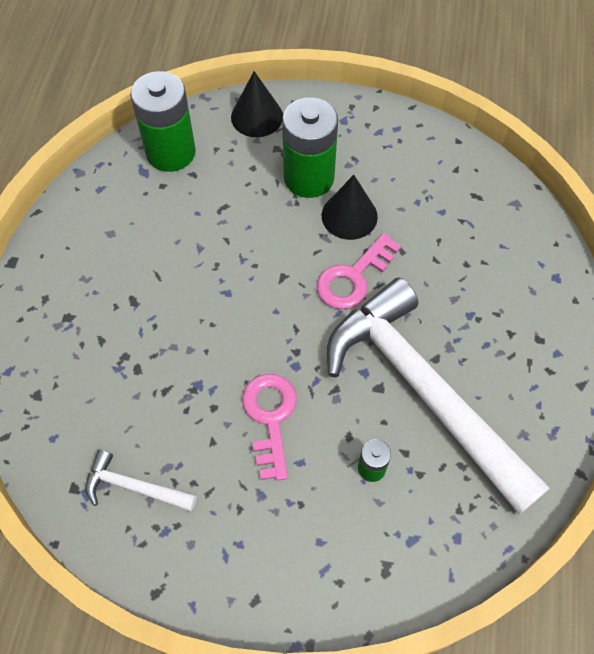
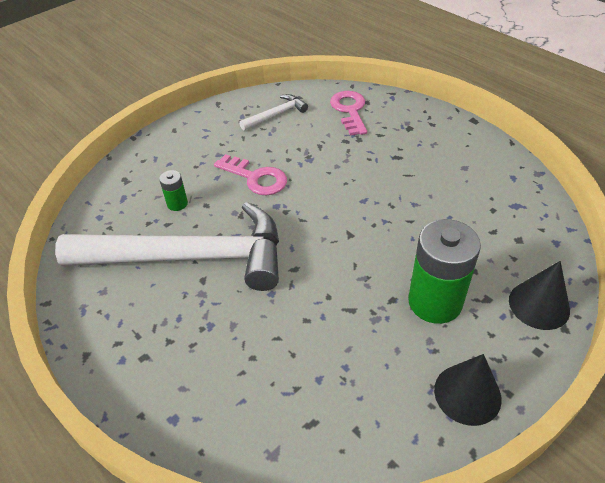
camera: 130 degrees right, 15 degrees down
(171, 152) = (527, 228): green battery -> none
(349, 216) = (371, 306): black cone -> black cone (467, 394)
(353, 277) = (311, 273): pink key -> pink key (349, 110)

